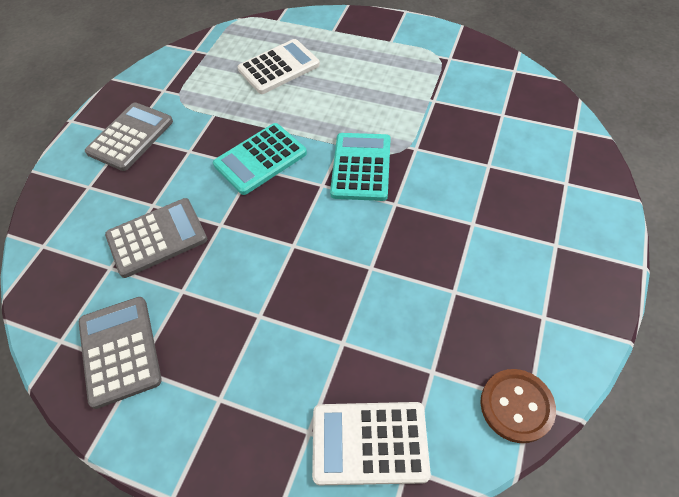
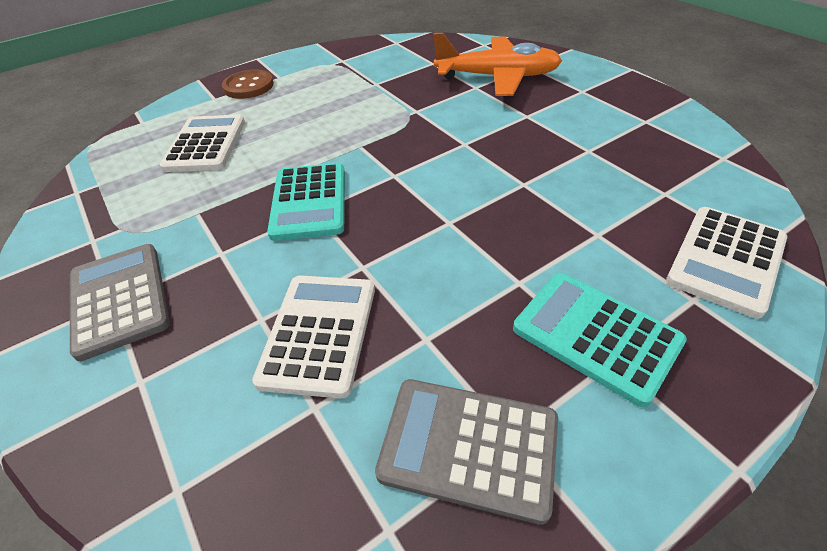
camera: 55 degrees left, 10 degrees down
(157, 238) = (319, 333): grey calculator -> white calculator
(361, 167) = (401, 145): turquoise calculator -> turquoise calculator (596, 335)
(516, 406) = (724, 164): brown button -> brown button (248, 86)
(520, 171) = (497, 77): none -> orange plane

